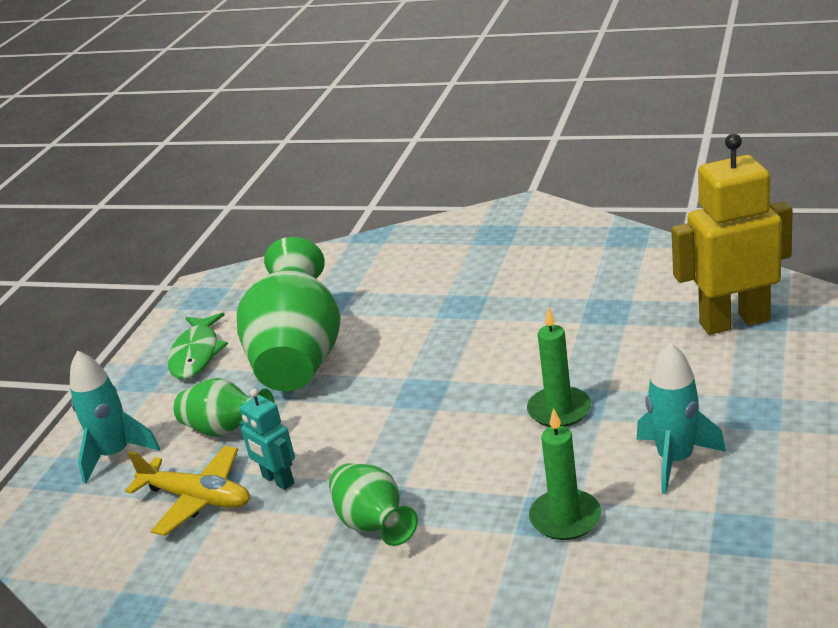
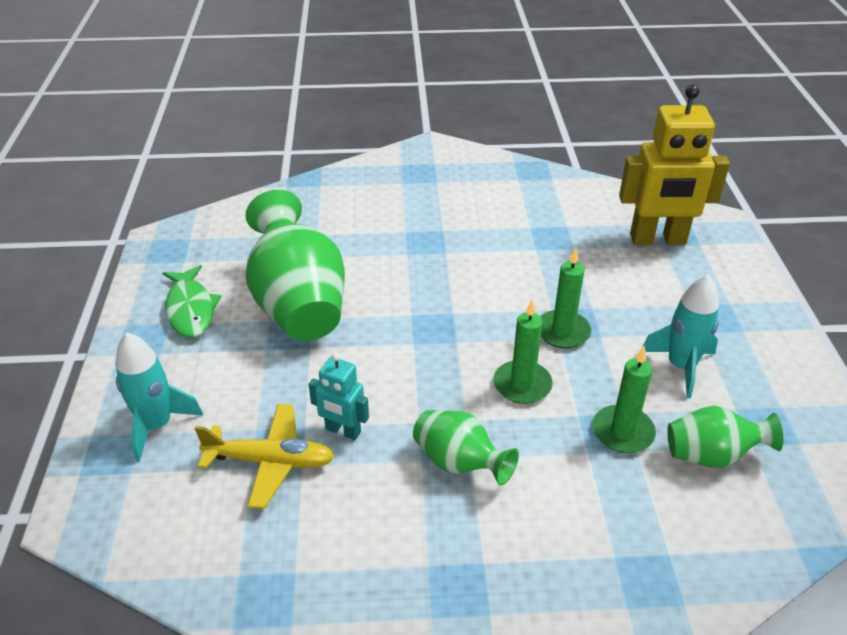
camera: 25 degrees left, 10 degrees up
(226, 430) = (263, 385): green vase -> green vase (711, 455)
(483, 458) = (522, 385): none -> green candle
(734, 321) = (658, 240): yellow robot -> yellow robot turned 150 degrees counterclockwise

